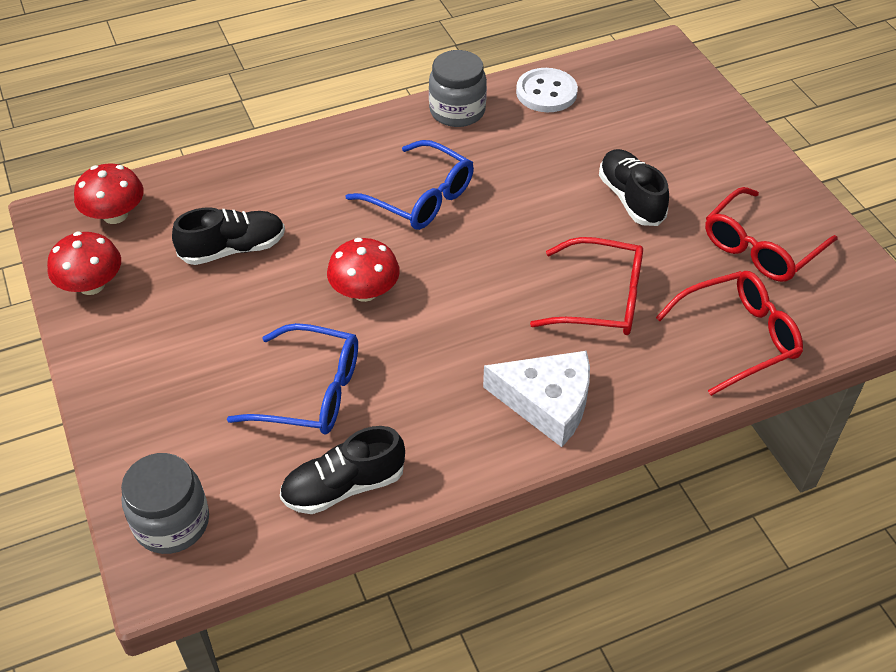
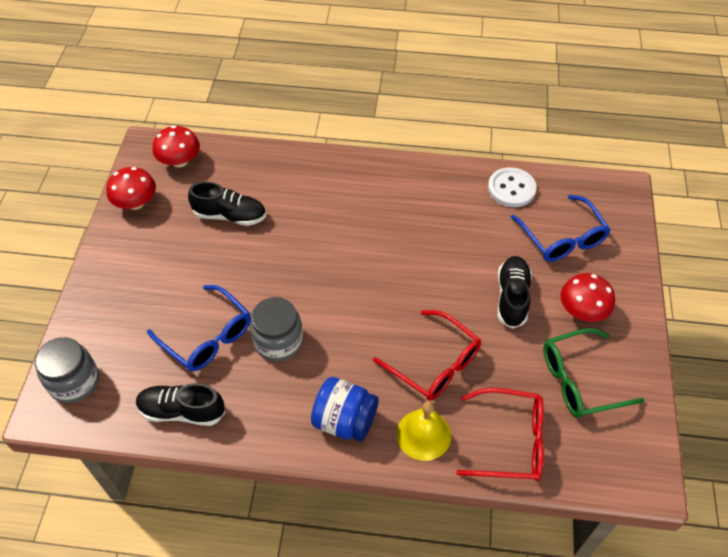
camera: 30 degrees right, 5 degrees up
(365, 291) = (287, 283): red mushroom -> red mushroom (582, 310)
(421, 198) = (369, 232): blue glasses -> blue glasses (562, 238)
(457, 111) = (439, 177): grey jar -> grey jar (278, 341)
(547, 402) = (345, 420): white cheese -> blue jar
(644, 374) = (423, 434): none -> yellow bell
(761, 247) = (580, 380): red glasses -> green glasses

